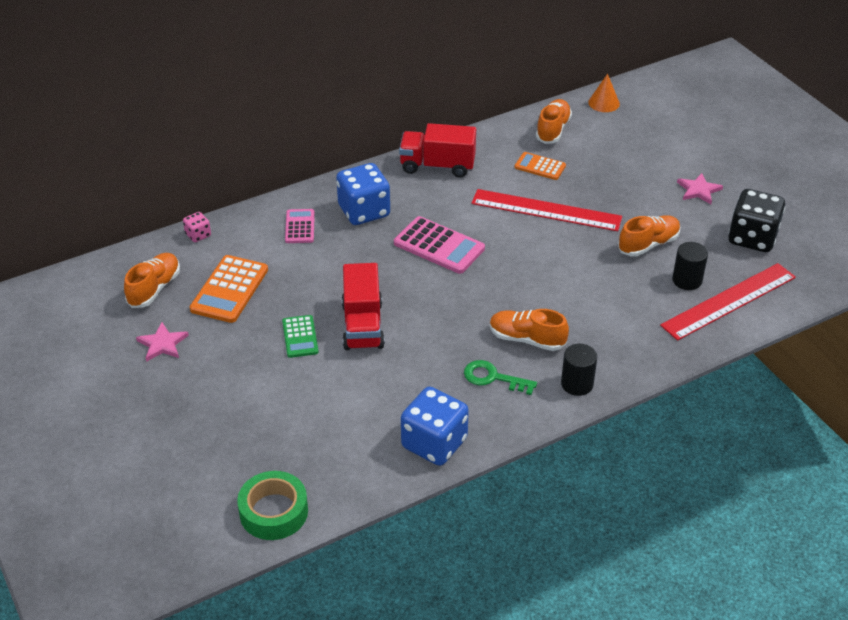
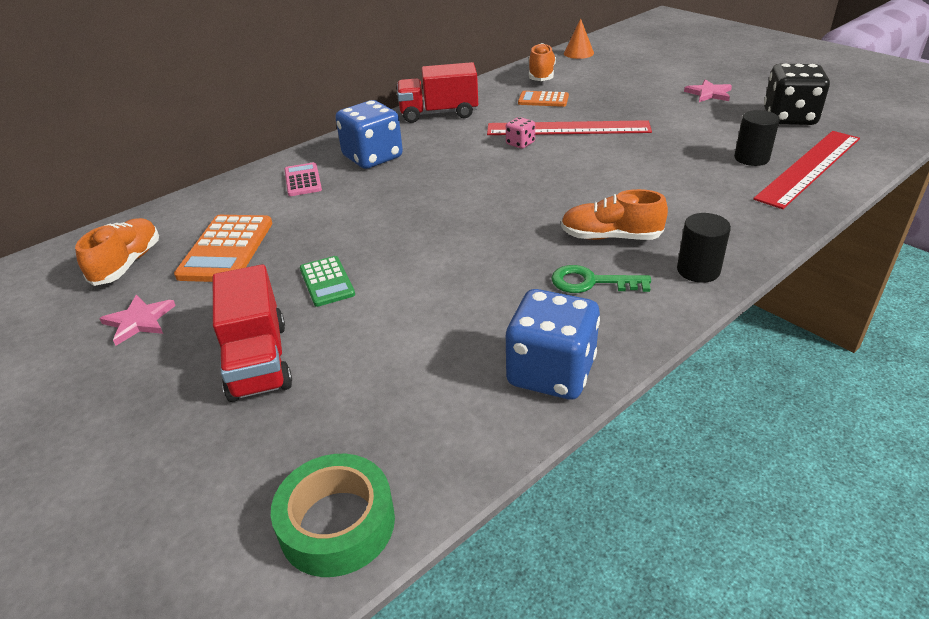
camera: 10 degrees left, 5 degrees down
(198, 235) = (182, 205): pink dice -> pink dice (520, 143)
(363, 325) = (404, 257): red truck -> red truck (258, 360)
(439, 246) = (467, 172): pink calculator -> none
(648, 244) = (690, 137): orange shoe -> none

